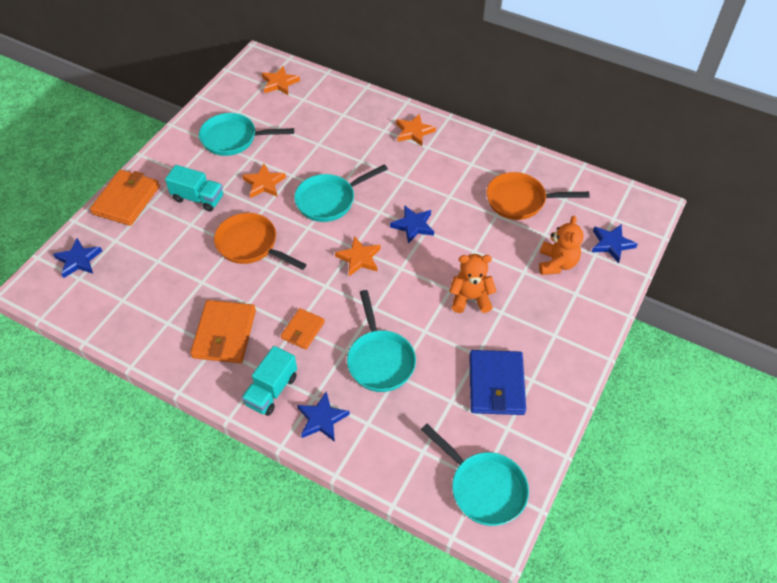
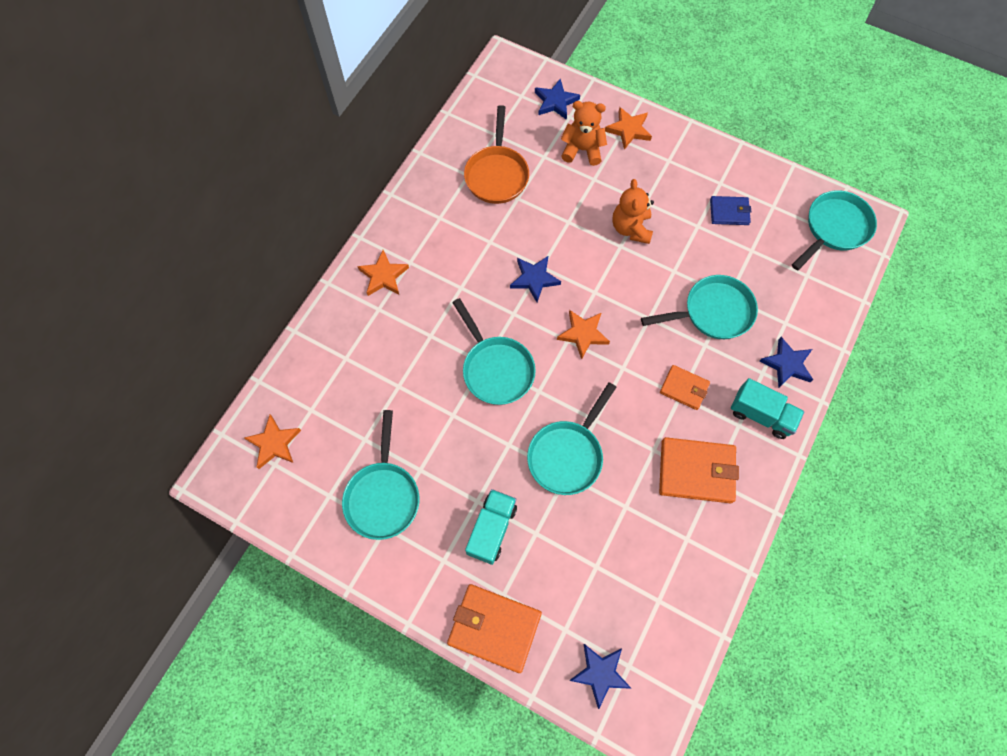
camera: 90 degrees left, 15 degrees up
(250, 245) = (567, 455): orange pan -> turquoise pan
(264, 183) = (467, 448): orange star -> orange star (628, 130)
(496, 384) = (729, 212): blue wallet -> blue wallet, size x0.59

